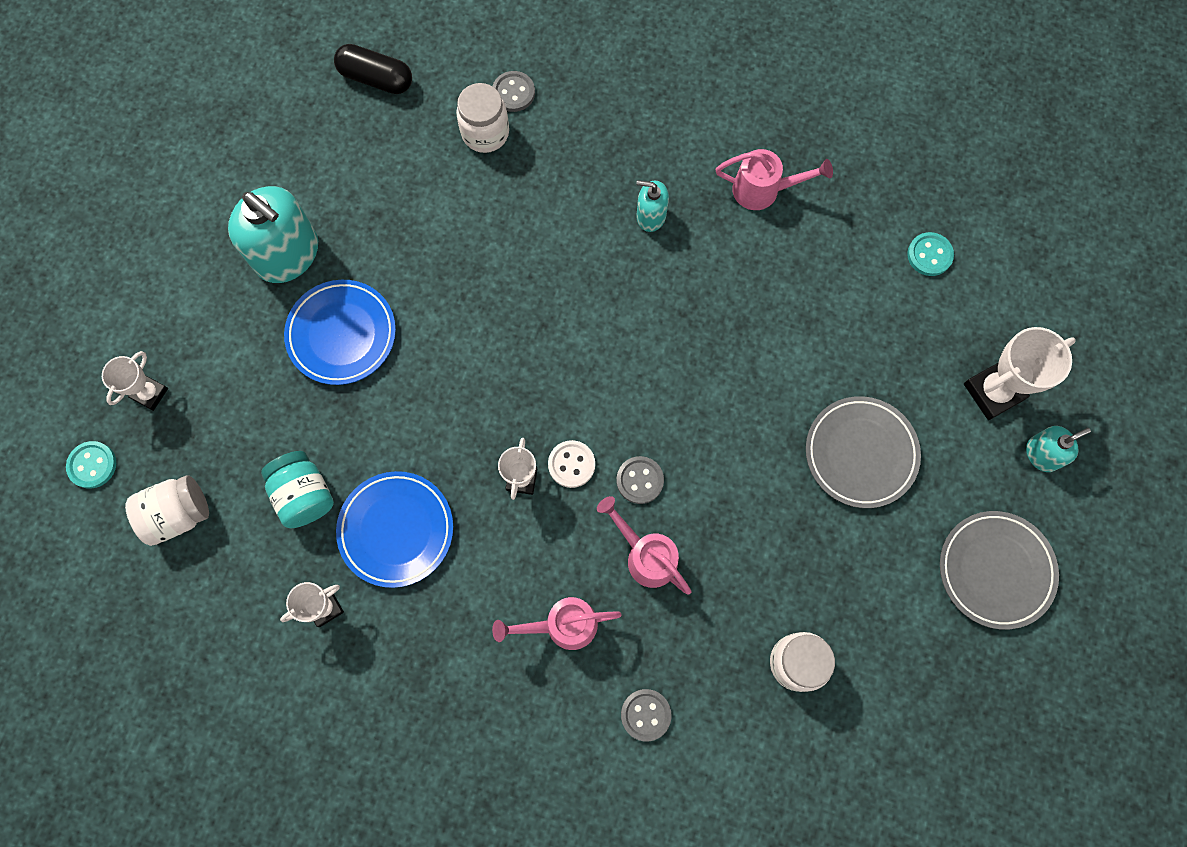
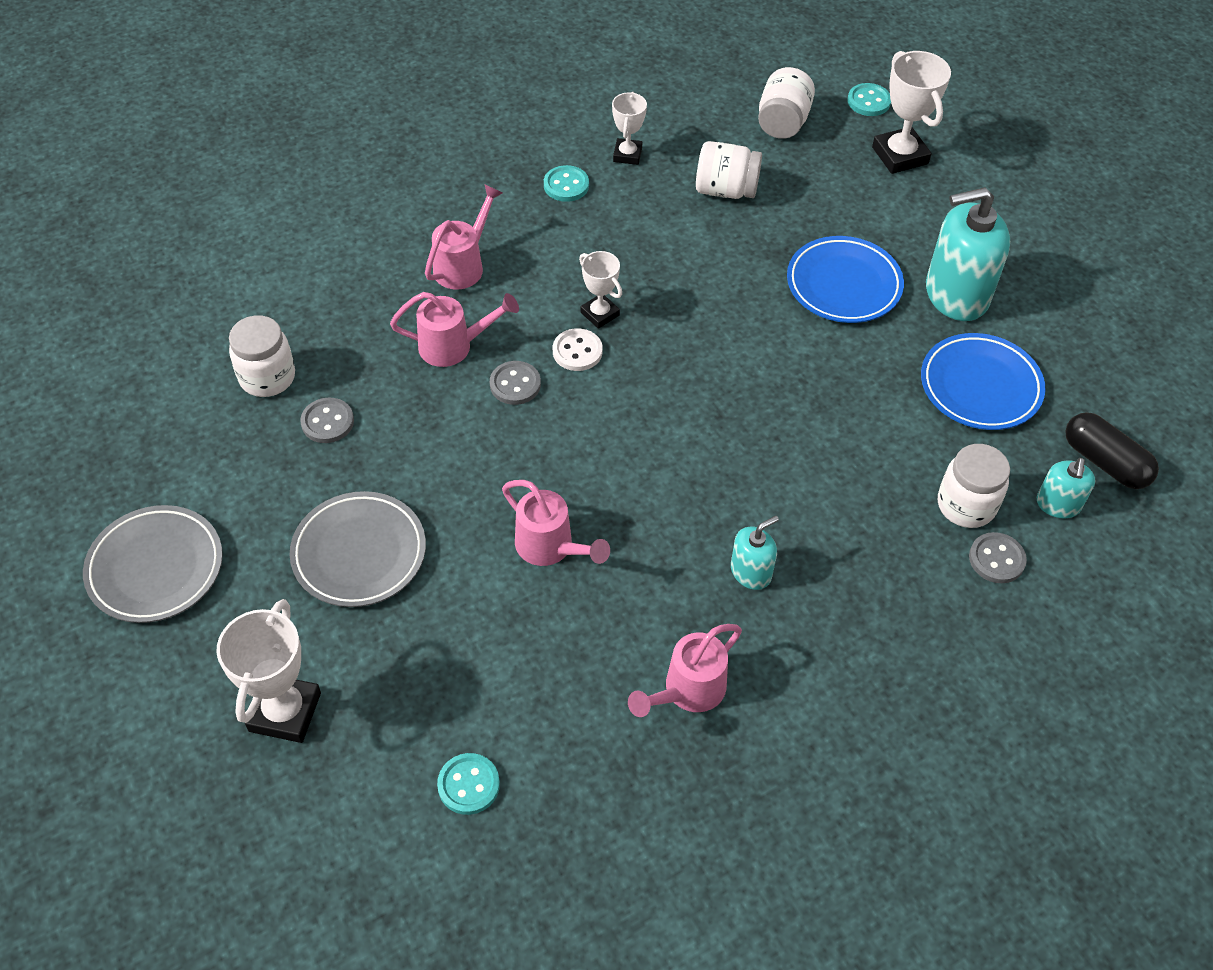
camera: 130 degrees right, 20 degrees down
(150, 393) = (900, 155): white trophy -> white trophy, size x1.65
(304, 495) = (726, 190): turquoise jar -> white jar
(376, 78) = (1104, 462): black capsule -> black capsule turned 75 degrees clockwise
(396, 530) = (642, 221): blue plate -> blue plate (980, 386)
(404, 625) = (566, 185): none -> turquoise button
(645, 715) = (347, 267): grey button -> grey button (327, 422)
(744, 343) = (550, 547): none -> pink watering can
(1042, 454) = (189, 698): turquoise soap dispenser -> turquoise soap dispenser (1058, 504)

